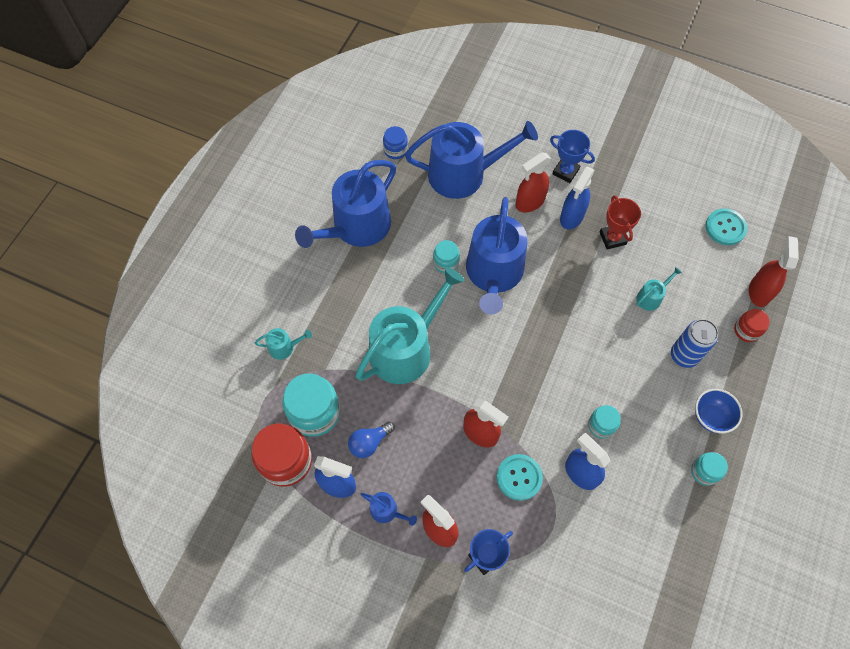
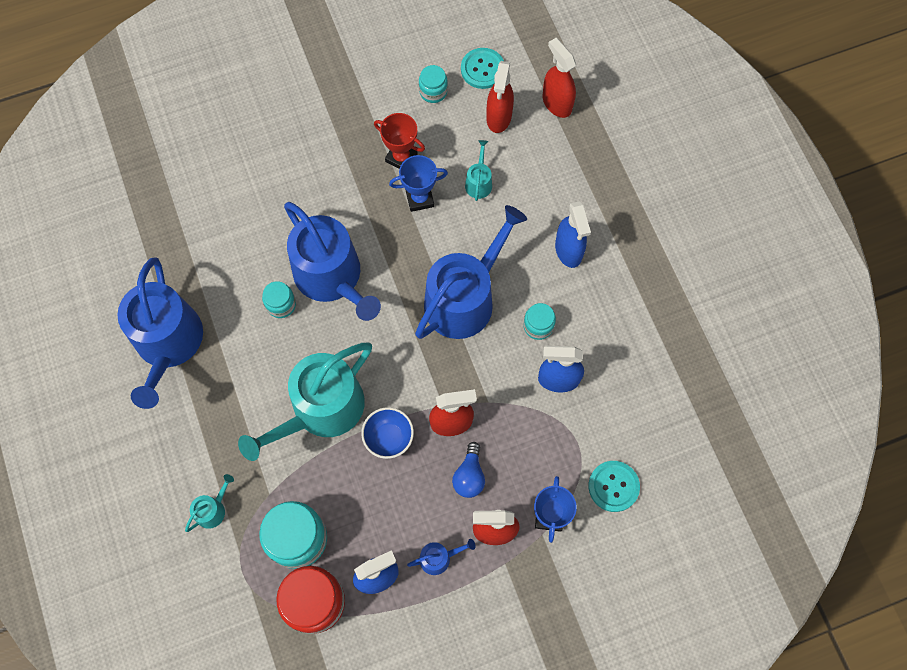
camera: 45 degrees left, 5 degrees up
(369, 443) = (369, 518): blue light bulb -> blue light bulb (469, 476)
(395, 150) = (131, 240): blue jar -> none
(406, 348) = (321, 410): turquoise watering can -> turquoise watering can turned 135 degrees counterclockwise
(464, 174) = (218, 209): blue watering can -> blue watering can (465, 298)
(519, 477) = (515, 429): turquoise button -> turquoise button (613, 486)
(529, 202) = (301, 186): red spray bottle -> red spray bottle (499, 117)
(565, 171) = (306, 130): blue trophy -> blue trophy (419, 198)
(571, 217) = (350, 168): blue spray bottle -> blue spray bottle (568, 250)
(684, 355) = (548, 209): blue can -> none
(704, 471) = (645, 290): turquoise jar -> turquoise jar (433, 91)
(711, 417) = (612, 242): blue bowl -> blue bowl (389, 438)
(746, 330) = (576, 145): red jar -> none

